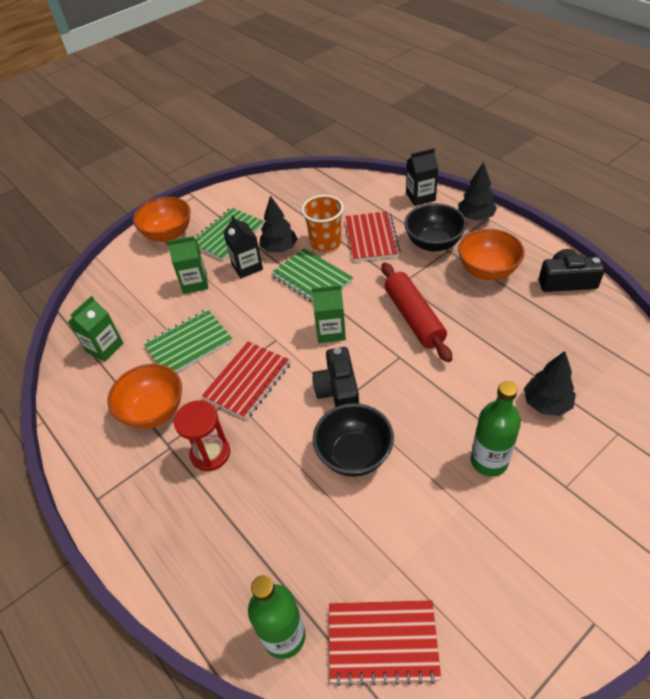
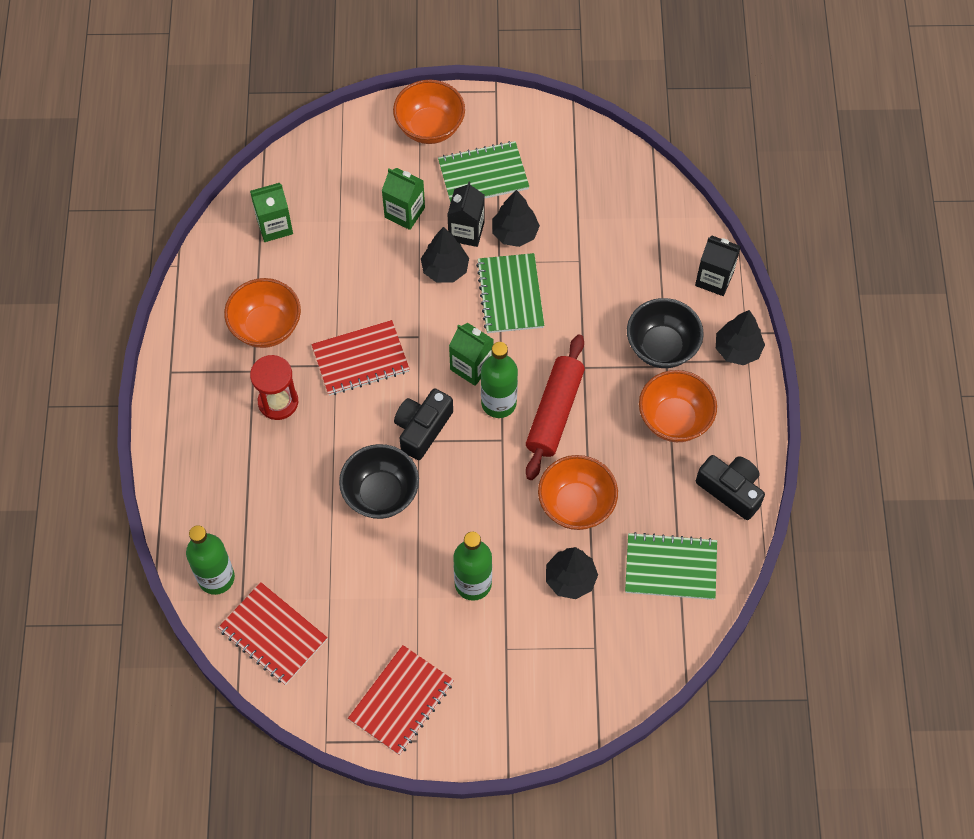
camera: 35 degrees right, 15 degrees up
(188, 344) = (344, 280): green notebook -> green notebook (670, 567)
(254, 293) = (445, 269): none -> black tree
(325, 242) = (564, 261): orange cup -> none
(372, 238) = (612, 292): red notebook -> red notebook (401, 701)
(372, 338) = (498, 403): none -> green bottle
(492, 357) = (576, 504): none -> orange bowl

